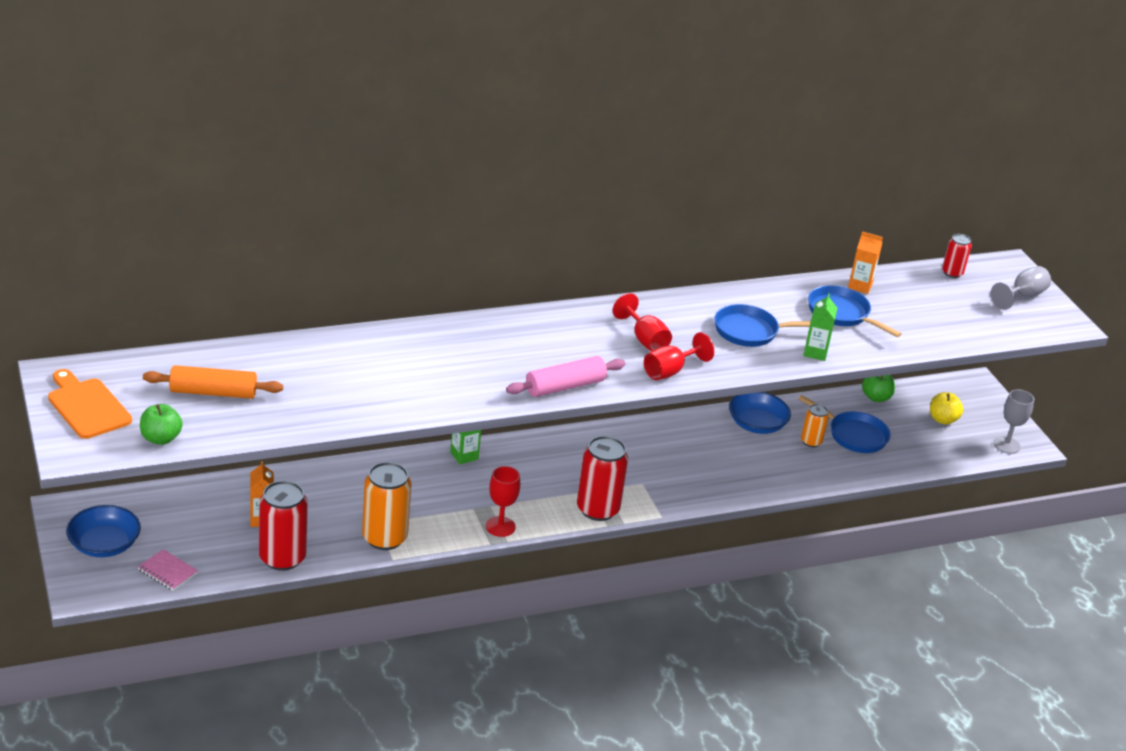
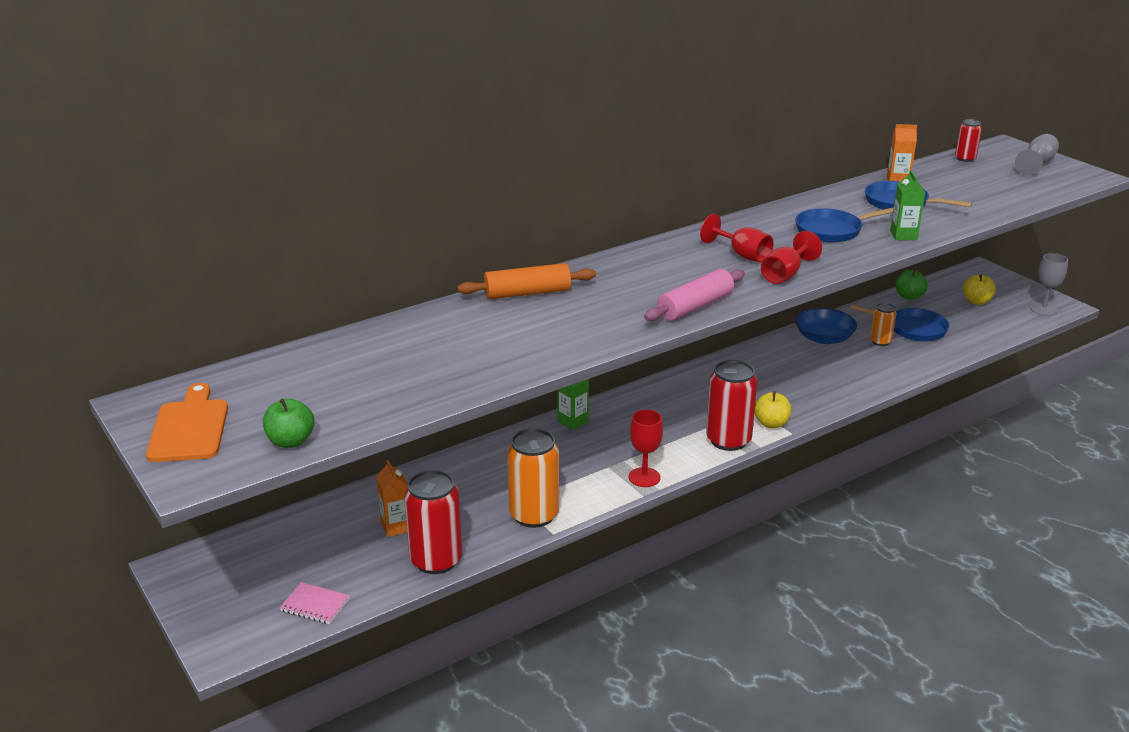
camera: 10 degrees left, 5 degrees down
(87, 406) = (189, 427): orange cutting board -> orange cutting board turned 45 degrees clockwise
(104, 544) = (231, 593): blue bowl -> none
(213, 392) = (330, 385): orange rolling pin -> orange rolling pin (527, 293)
(648, 502) = (771, 424): none -> yellow apple

